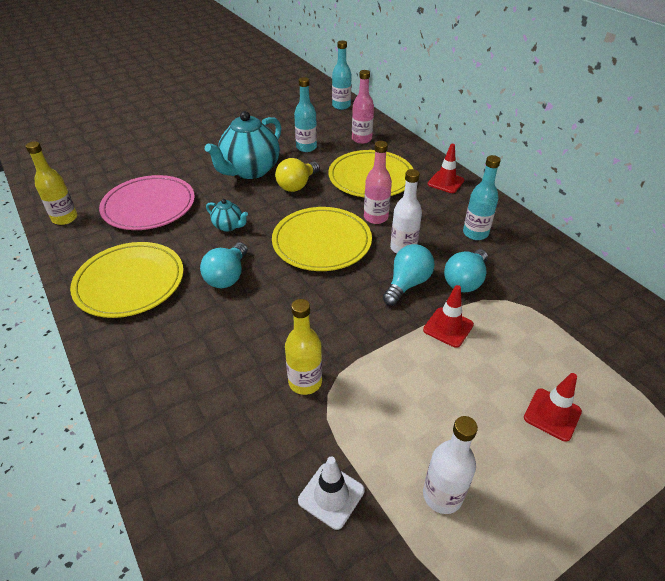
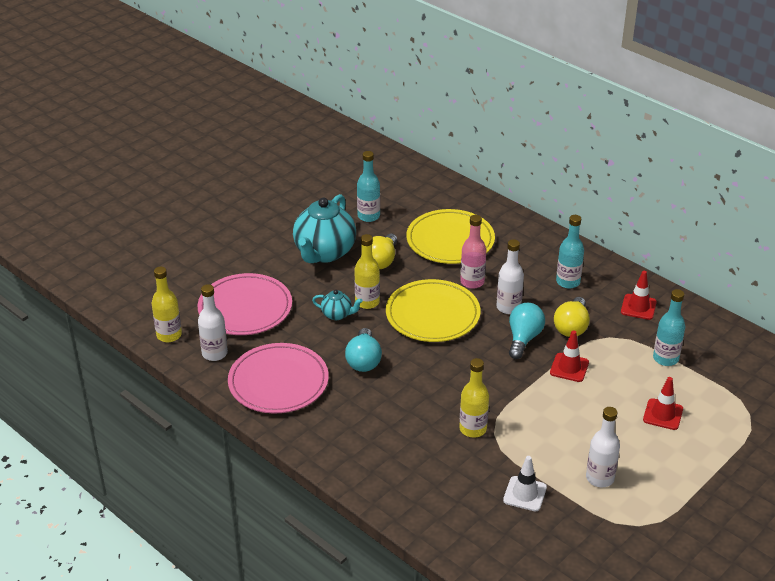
camera: 15 degrees left, 5 degrees down
(91, 242) = (214, 353): none -> white bottle
(130, 282) = (278, 382): yellow plate -> pink plate
(264, 219) = (367, 302): none -> yellow bottle
(341, 106) = (381, 157): turquoise bottle -> turquoise bottle (665, 358)
(361, 139) = (422, 197): pink bottle -> none
(445, 182) = (525, 233): red traffic cone -> red traffic cone (638, 307)
(465, 281) = (571, 327): turquoise light bulb -> yellow light bulb

